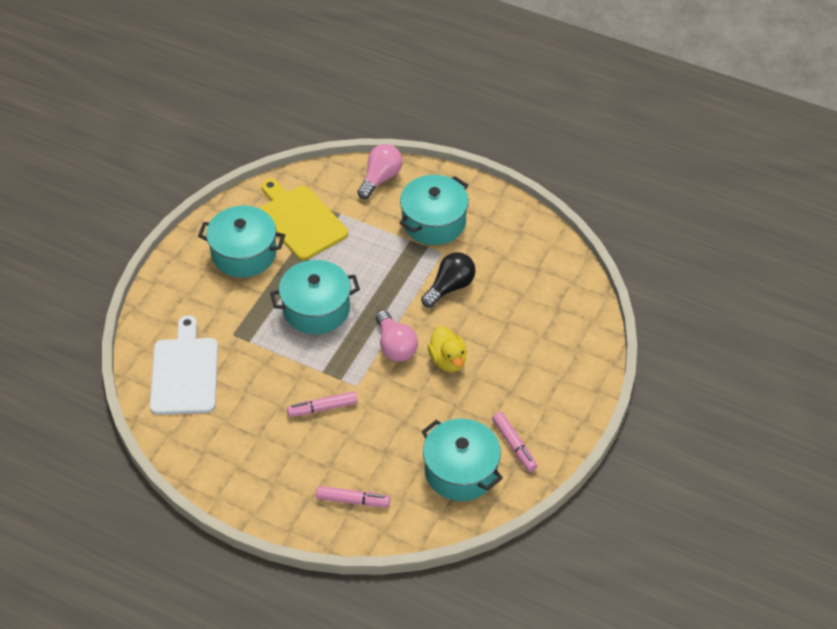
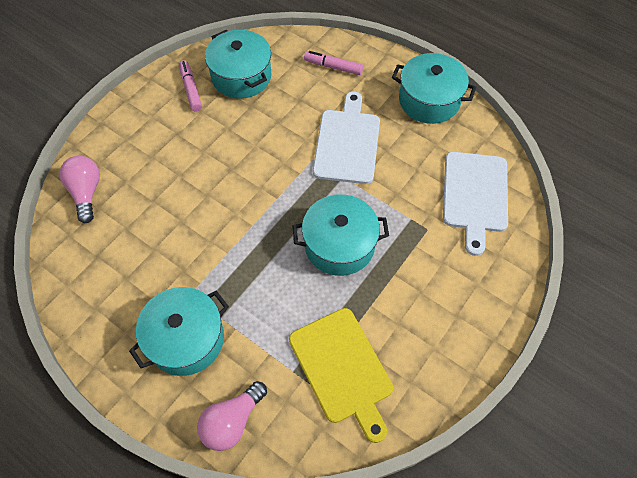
camera: 170 degrees left, 10 degrees up
(244, 253) = (412, 330): turquoise pot -> turquoise pot (429, 100)
(322, 408) = (347, 143): pink marker -> white cutting board
(395, 346) = (268, 192): pink light bulb -> pink light bulb (86, 193)
(448, 360) = (222, 170): yellow duck -> none
(450, 287) = (195, 248): black light bulb -> none

